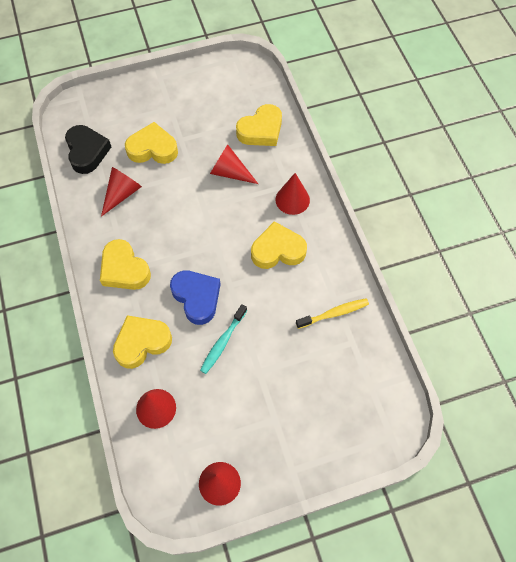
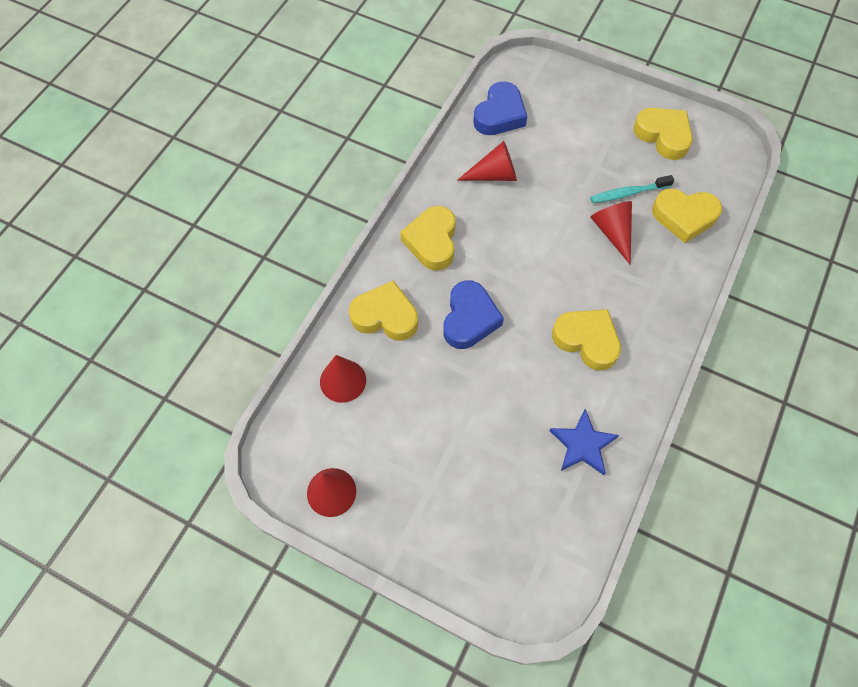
camera: 45 degrees right, 0 degrees up
(87, 152) = (500, 114): black heart -> blue heart
(153, 149) = (561, 156): yellow heart -> yellow heart (663, 136)
(223, 342) = (453, 377): turquoise toothbrush -> turquoise toothbrush (628, 193)
(292, 199) = (649, 306): red cone -> none
(334, 313) = (582, 445): yellow toothbrush -> blue star

